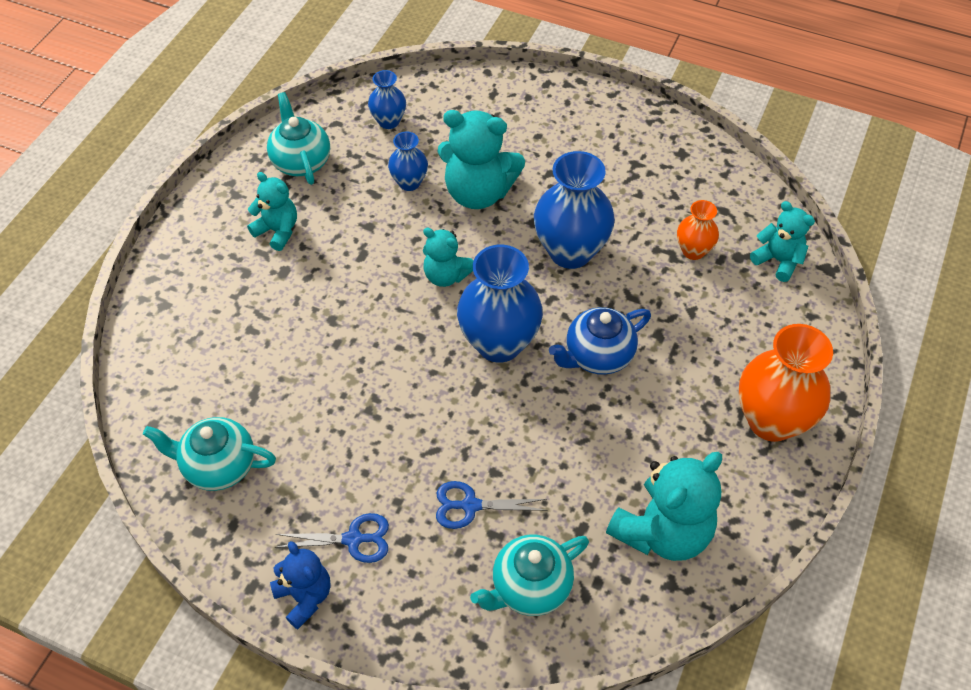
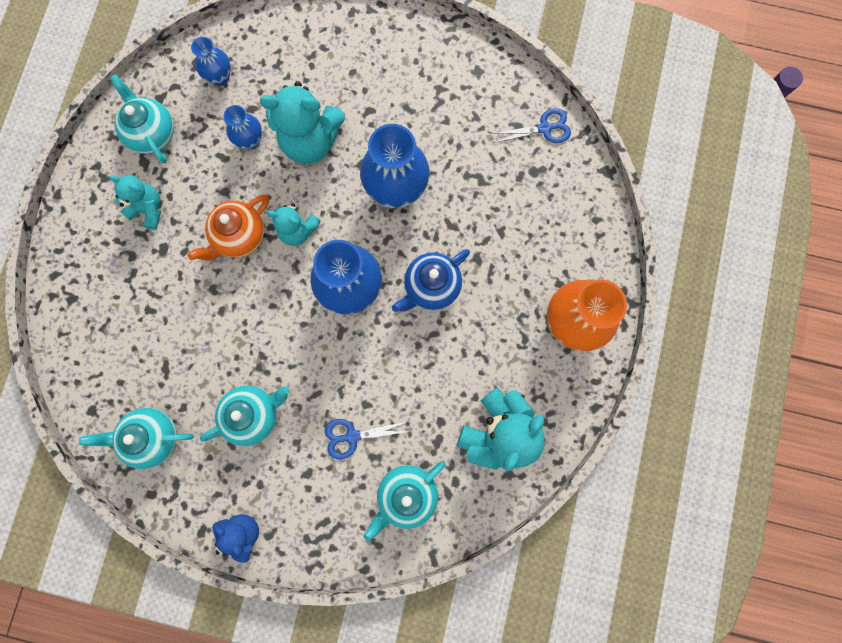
camera: 10 degrees left, 25 degrees up
(350, 460) = (253, 414): none -> turquoise teapot
(353, 539) = (269, 480): blue scissors -> blue scissors (544, 128)
(376, 272) = (239, 236): none -> orange teapot
(693, 251) = (497, 171): orange vase -> none
(778, 260) = (566, 170): turquoise teddy bear -> none

